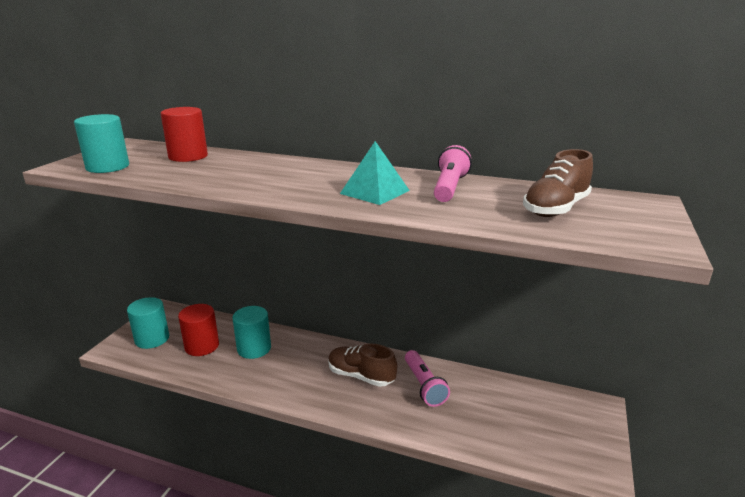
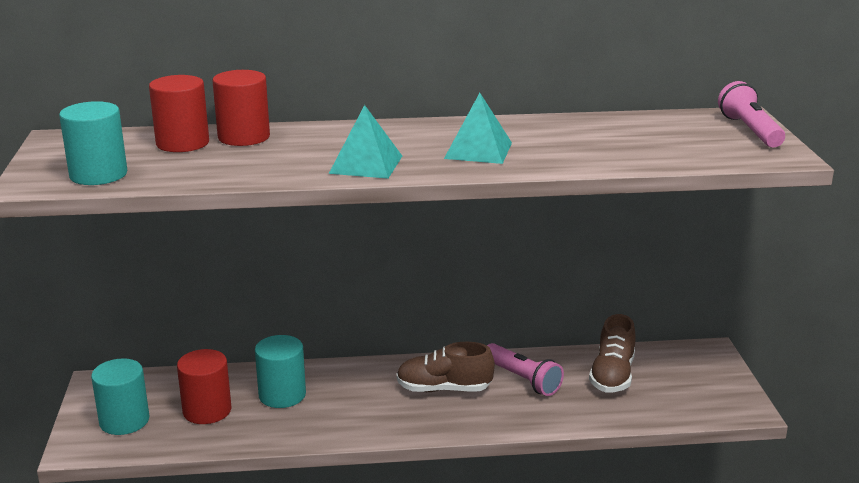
camera: 25 degrees left, 0 degrees up
(230, 158) = (244, 137): none -> red cylinder
(277, 188) = (366, 164): none -> turquoise pyramid
(449, 187) = (548, 132): pink flashlight -> pink flashlight (750, 130)
(555, 208) = (670, 138): brown shoe -> brown shoe (612, 375)

